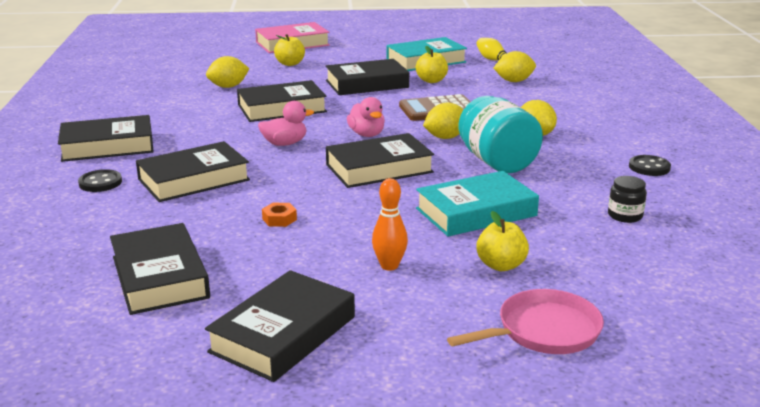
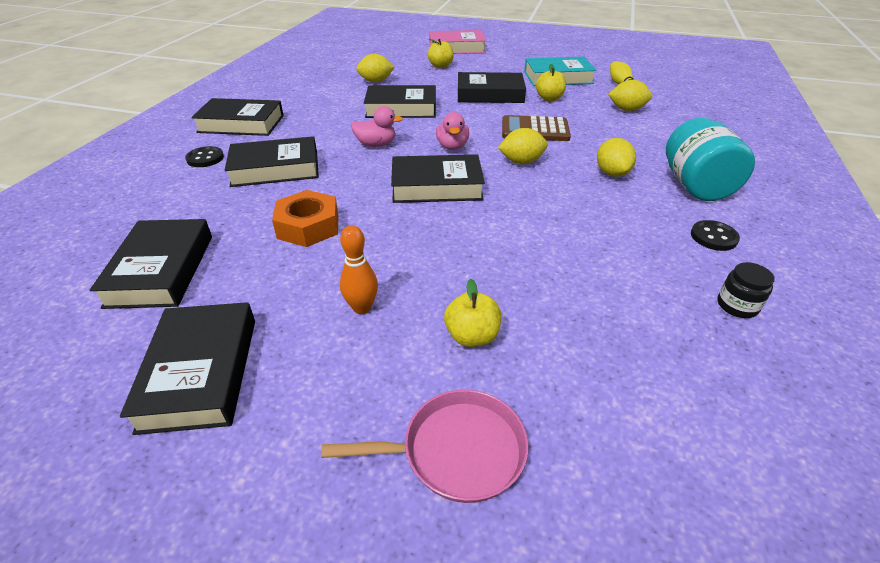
camera: 20 degrees right, 15 degrees up
(279, 219) = (308, 226): orange nut -> orange nut, size x2.07
(283, 334) = (200, 372): black book -> black book turned 60 degrees counterclockwise
(476, 212) = (492, 258): turquoise book -> none
(497, 162) = (553, 199): turquoise jar -> turquoise jar (696, 186)
(625, 215) = (650, 298): black jar -> black jar (737, 306)

